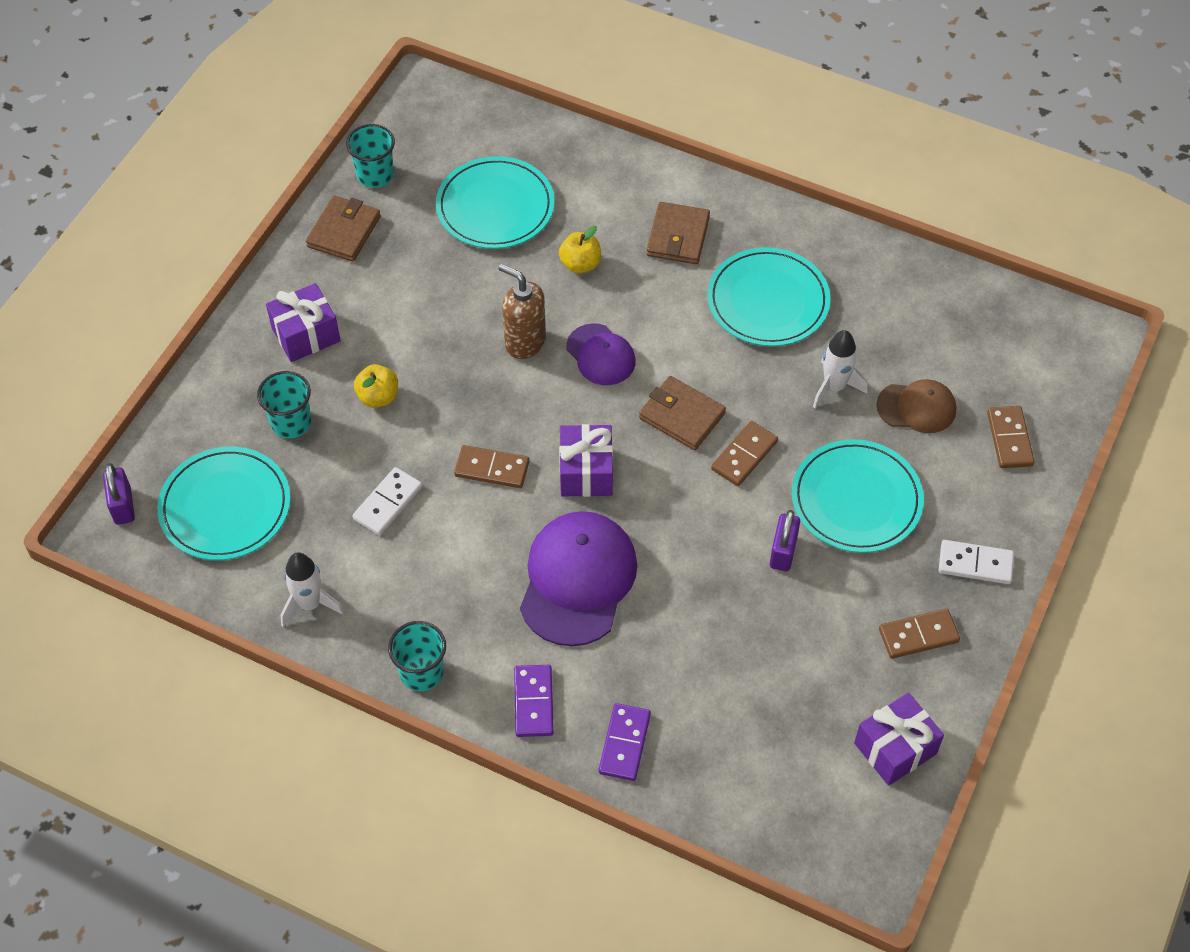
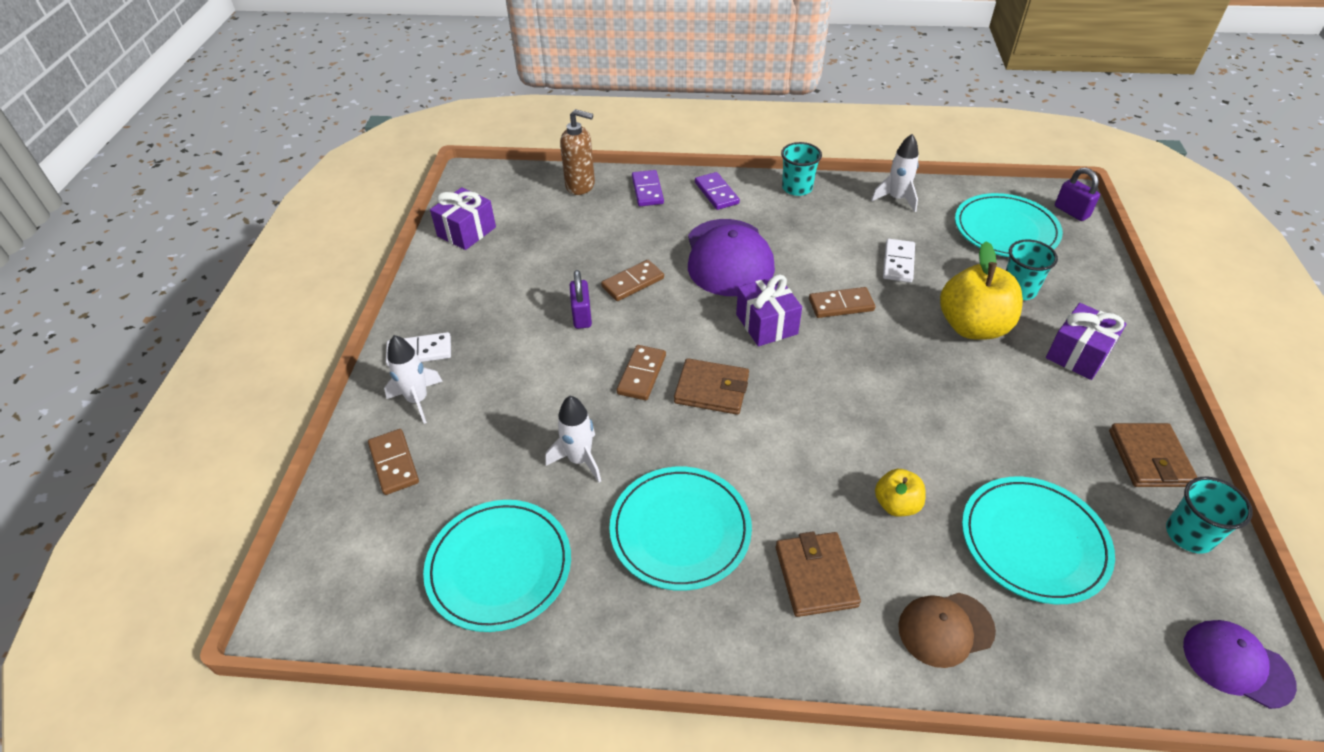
camera: 160 degrees right, 10 degrees down
(378, 397) = (972, 327): yellow apple -> yellow apple, size x1.89
(524, 342) = (890, 408): brown soap dispenser -> brown soap dispenser (580, 186)
(601, 355) = (815, 419): purple cap -> purple cap (1236, 664)
(856, 499) = (532, 369): turquoise plate -> turquoise plate (499, 566)
(916, 407) = (492, 465): brown cap -> brown cap (945, 629)
(918, 635) = (460, 294): brown domino -> brown domino (632, 282)
(981, 501) = (418, 400): none -> white rocket

